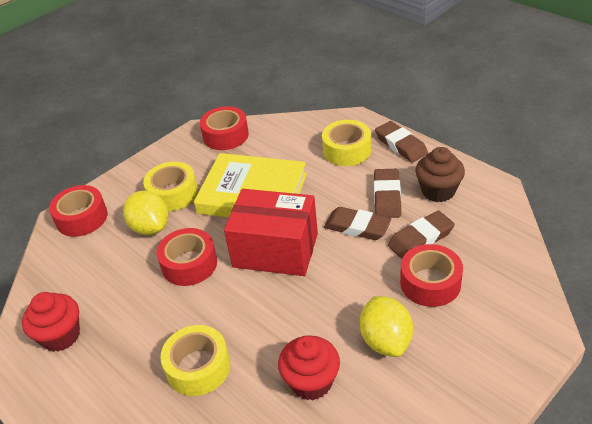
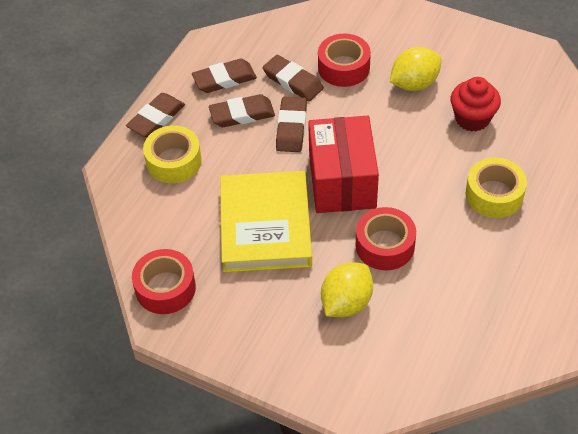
camera: 110 degrees left, 10 degrees up
(61, 336) = (513, 317): red cupcake -> none
(82, 218) = (353, 384): red tape -> none
(173, 194) = (286, 303): yellow tape -> none
(438, 191) = (224, 79): brown cupcake -> brown eraser

